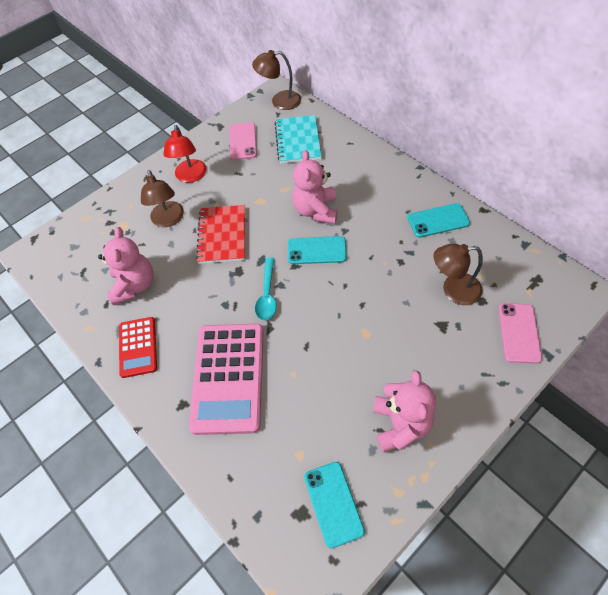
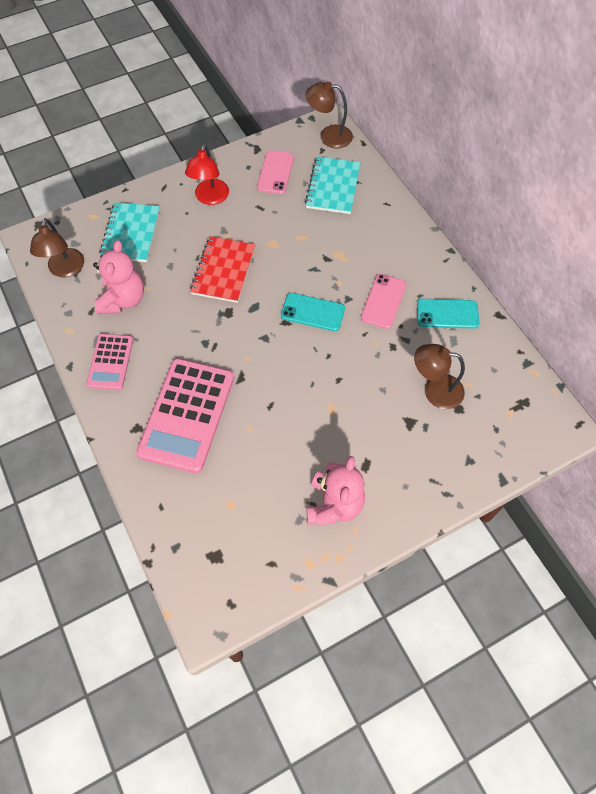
camera: 10 degrees right, 5 degrees up
(126, 225) = (131, 234): none -> turquoise notebook
(138, 347) = (110, 362): red calculator -> pink calculator
(168, 220) = (175, 240): brown lamp -> brown lamp (65, 270)
(267, 295) = (249, 344): turquoise spoon -> none
(316, 210) = (326, 269): pink teddy bear -> none
(333, 503) = (247, 556): turquoise phone -> none
(519, 333) = (483, 450): pink phone -> pink phone (383, 301)

